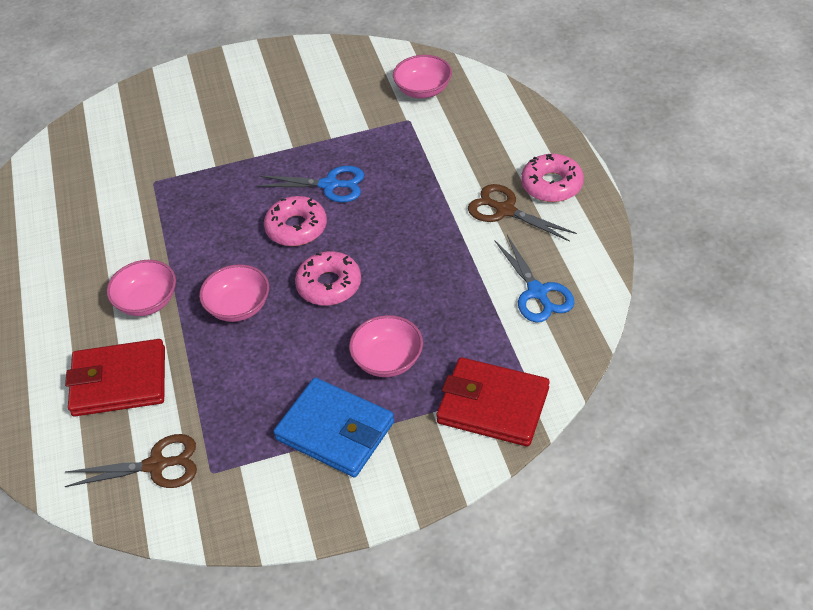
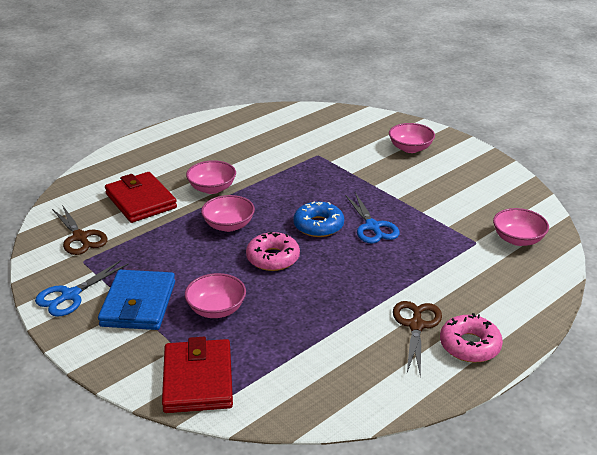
camera: 60 degrees right, 15 degrees down
(205, 101) = (410, 148): none -> pink bowl
(296, 228) = (318, 226): pink donut -> blue donut
(537, 293) = (334, 372): blue scissors -> blue scissors (70, 296)

